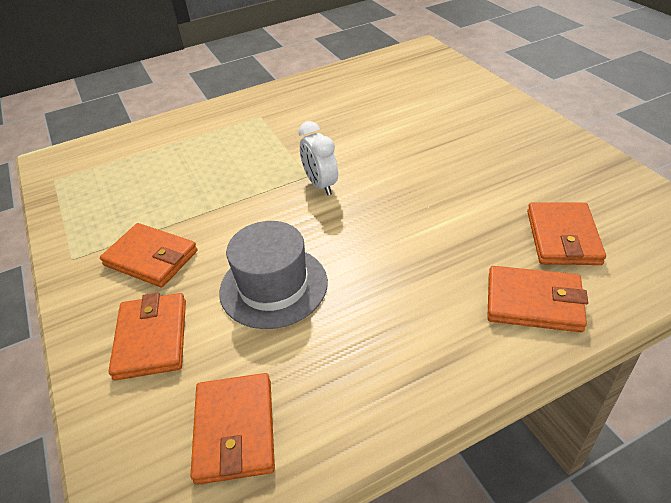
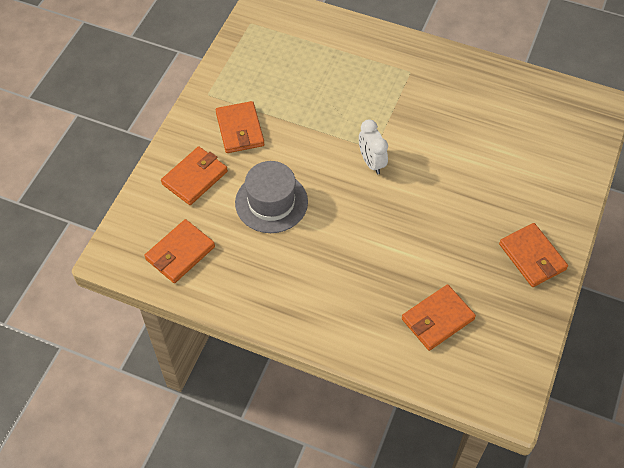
camera: 45 degrees right, 15 degrees up
(321, 185) = (371, 162): white clock -> white clock turned 45 degrees counterclockwise
(533, 302) = (366, 331): orange wallet -> orange wallet (532, 257)

